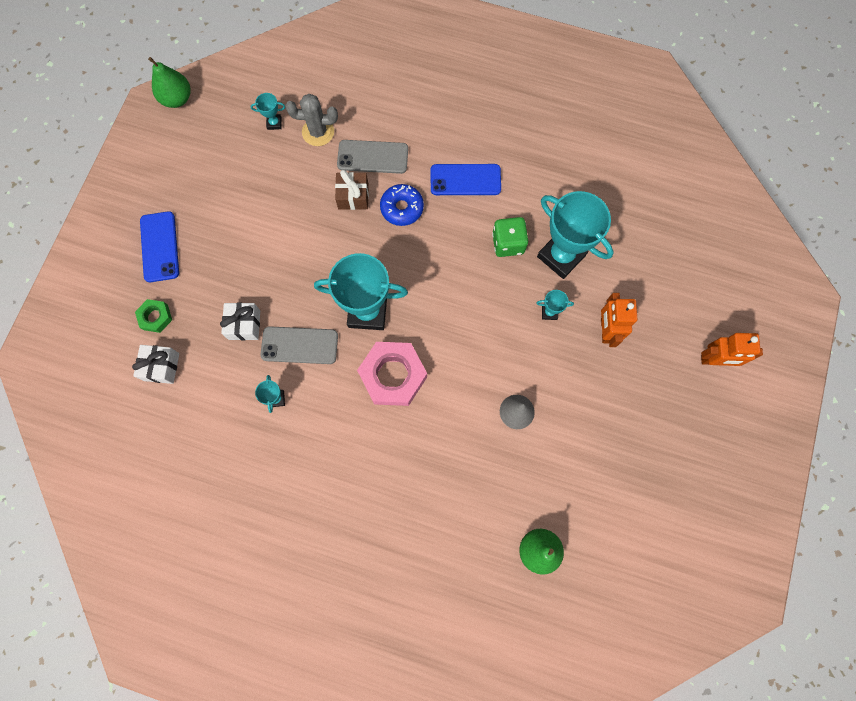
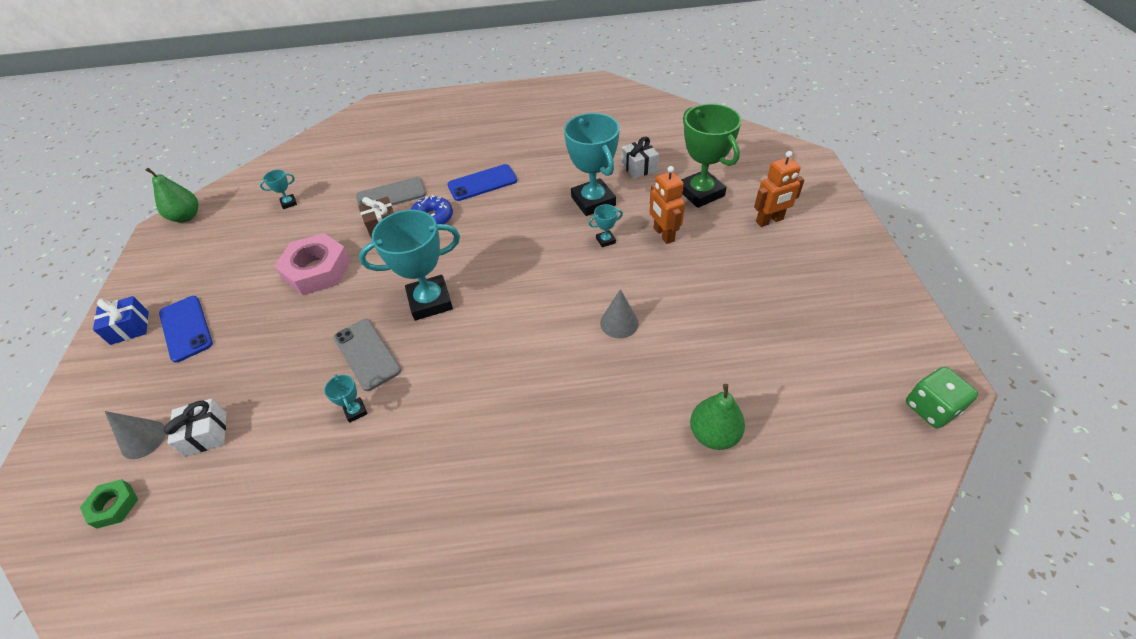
camera: 20 degrees left, 25 degrees down
(114, 224) = (130, 328): none -> blue gift
(115, 349) = (143, 439): none -> grey cone
(155, 317) = (191, 390): green nut -> green nut (114, 506)
(244, 325) = (298, 359): white gift -> white gift (639, 167)
(299, 345) = (367, 354): grey phone -> grey phone turned 75 degrees clockwise
(318, 132) = (333, 196): grey cactus -> none
(393, 376) = (478, 342): pink nut -> pink nut (317, 270)
(508, 243) = (542, 209): green dice -> green dice (931, 408)
(561, 256) = (593, 201): turquoise trophy -> turquoise trophy turned 45 degrees clockwise
(670, 293) = (700, 193): none -> green trophy

